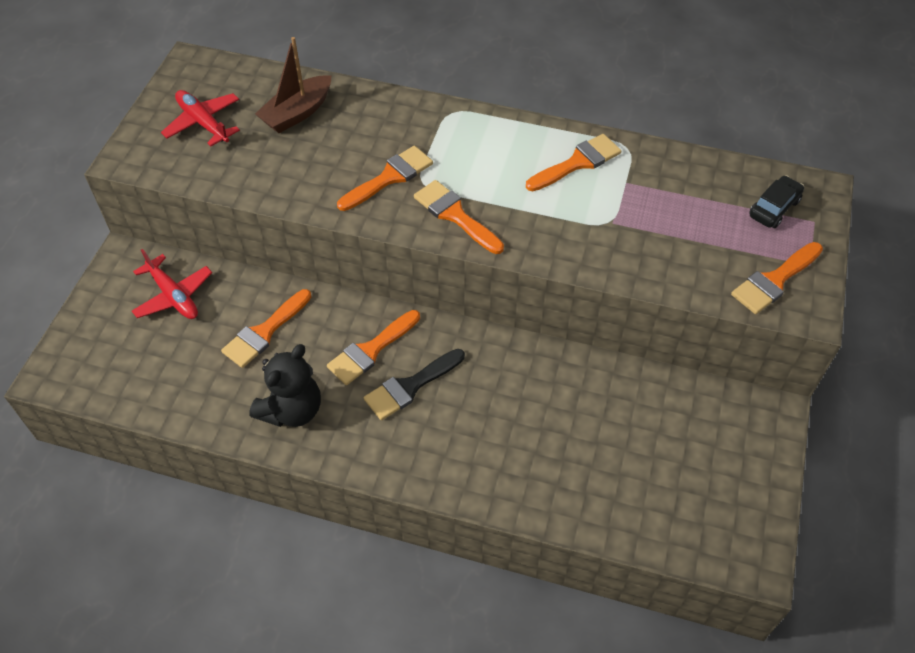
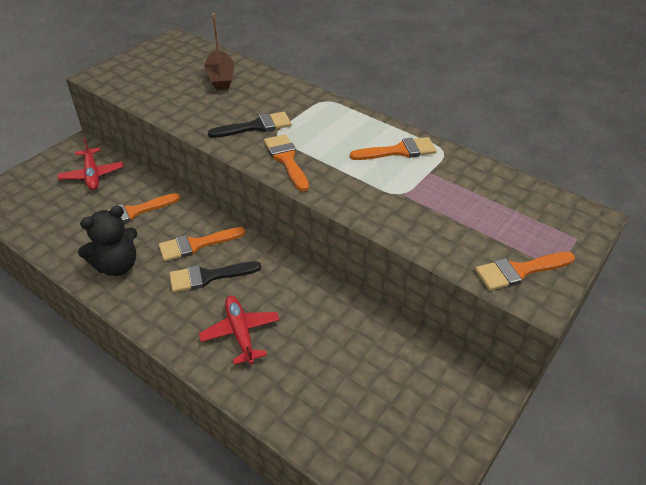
camera: 20 degrees right, 10 degrees down
(203, 123) = (157, 69): red plane -> red plane (240, 332)
(297, 113) = (220, 78): brown boat -> brown boat turned 75 degrees counterclockwise
(389, 177) = (256, 126): orange brush -> black brush
(774, 208) = (545, 220): black car -> none

